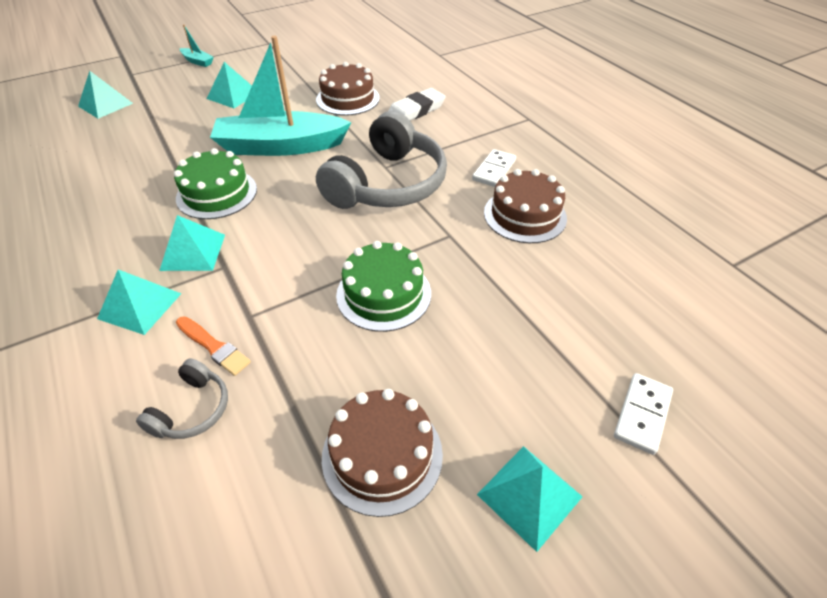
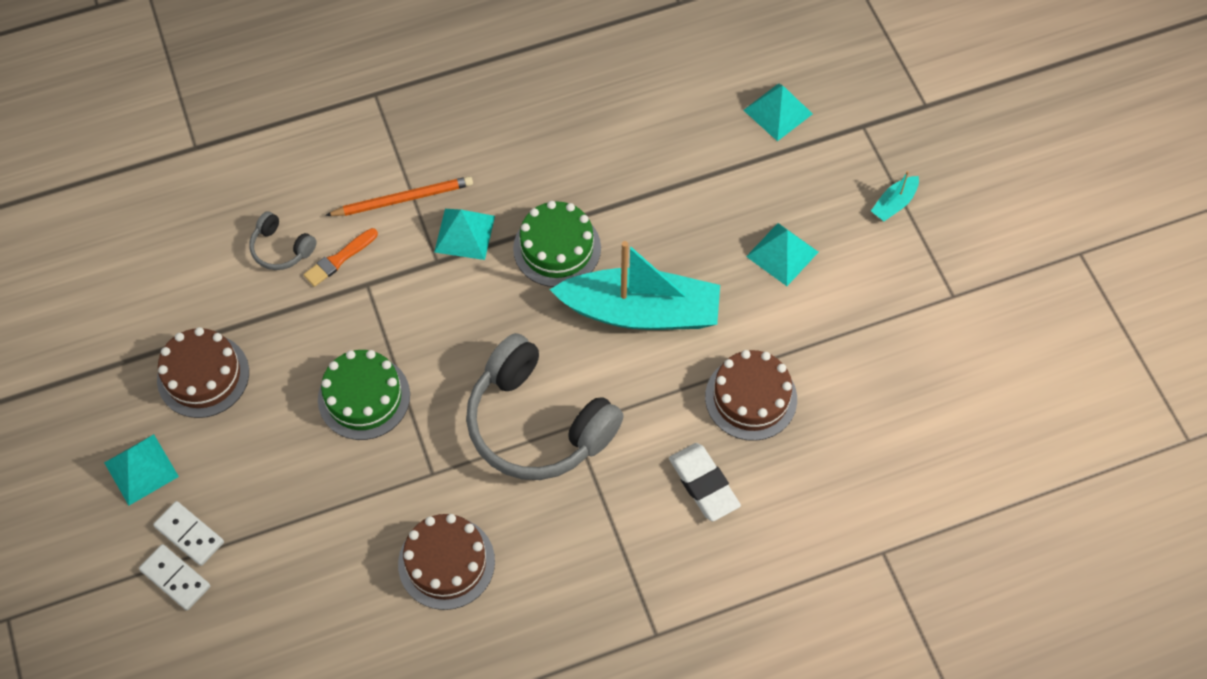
camera: 100 degrees right, 15 degrees up
(140, 305) = (402, 199): turquoise pyramid -> orange pencil
(281, 146) = (641, 311): turquoise boat -> turquoise boat turned 90 degrees clockwise
(494, 170) = (540, 552): white domino -> white domino (189, 534)

